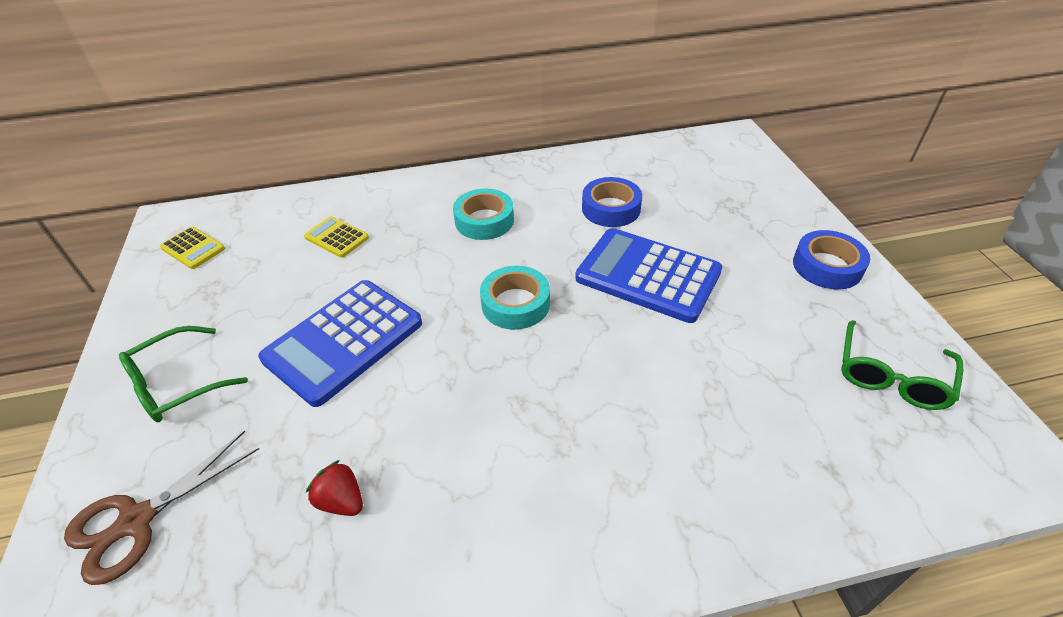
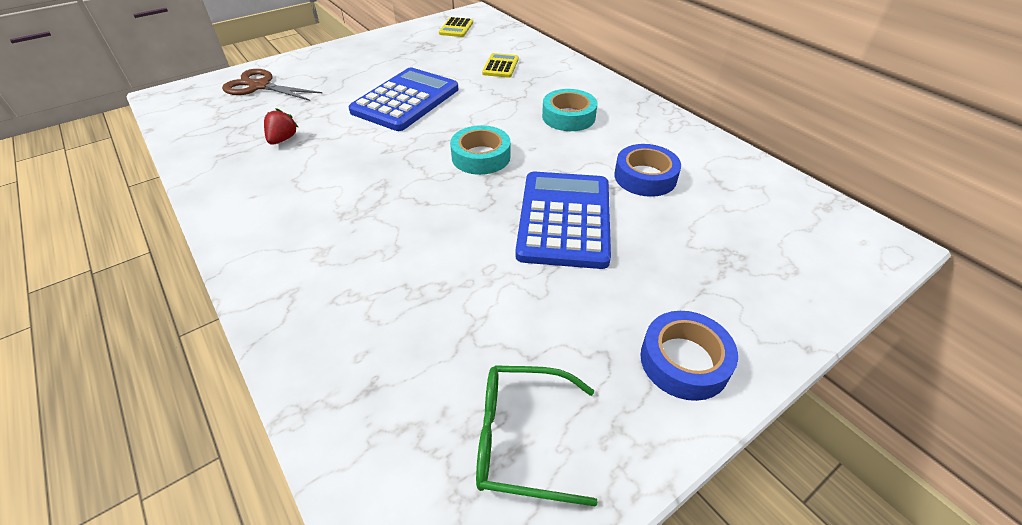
camera: 65 degrees right, 0 degrees up
(177, 384) = (349, 63): green glasses -> none
(344, 341) = (405, 100): blue calculator -> blue calculator turned 105 degrees clockwise

